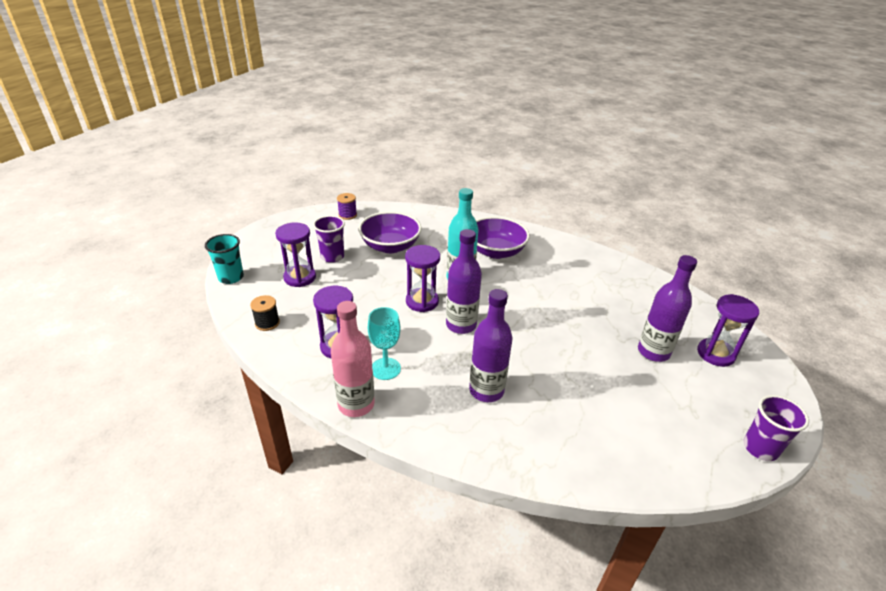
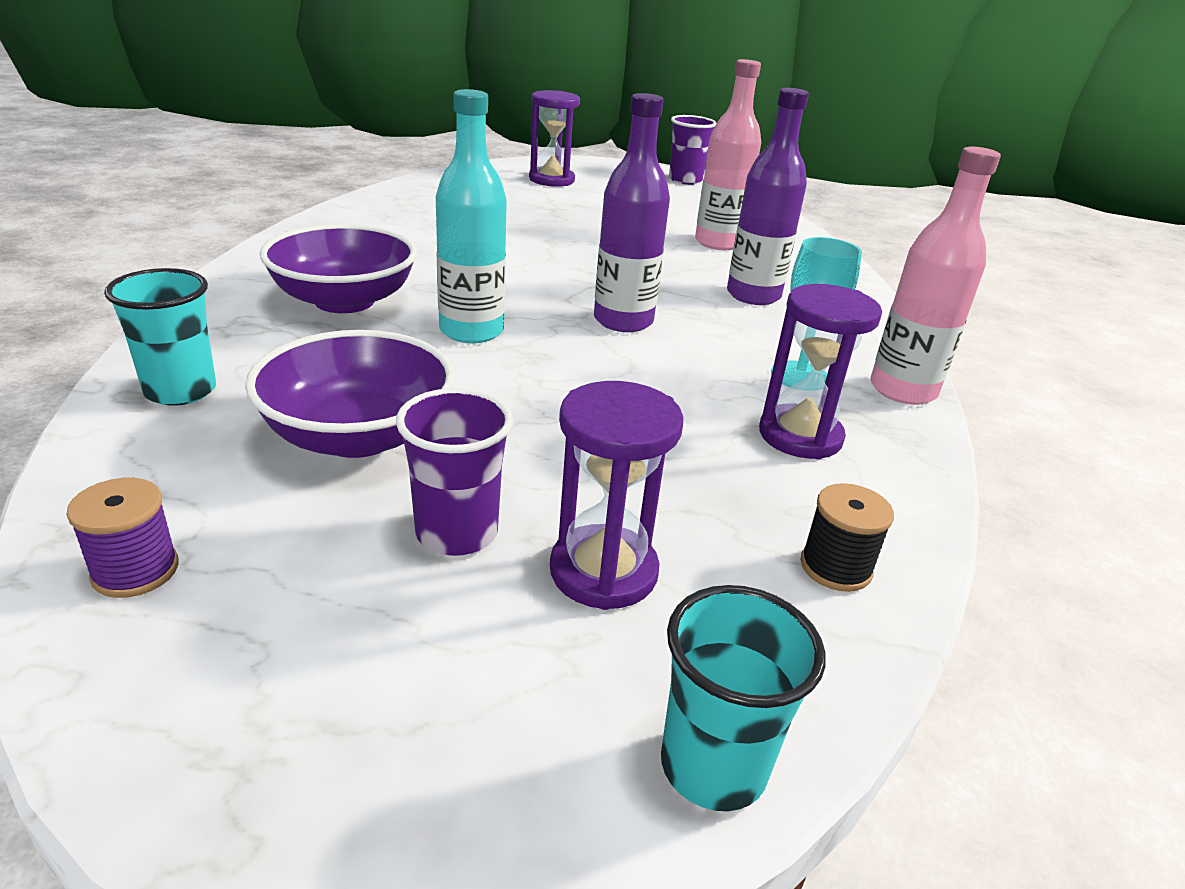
camera: 110 degrees left, 5 degrees down
(422, 301) = (581, 363): purple hourglass -> none
(431, 219) = (180, 391): none -> turquoise cup
(583, 408) = (718, 243): none -> pink bottle
(653, 352) = (574, 205): purple bottle -> none

